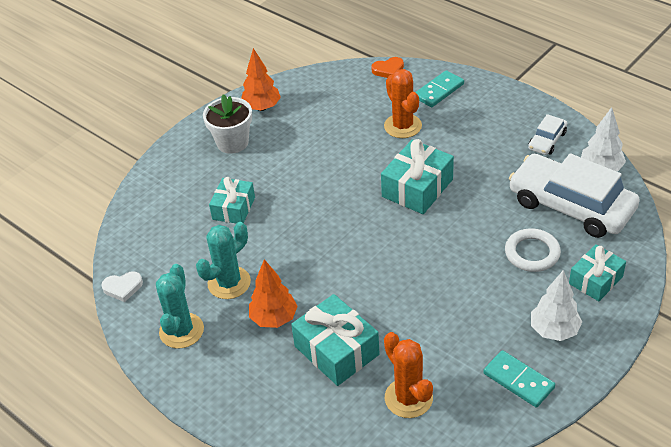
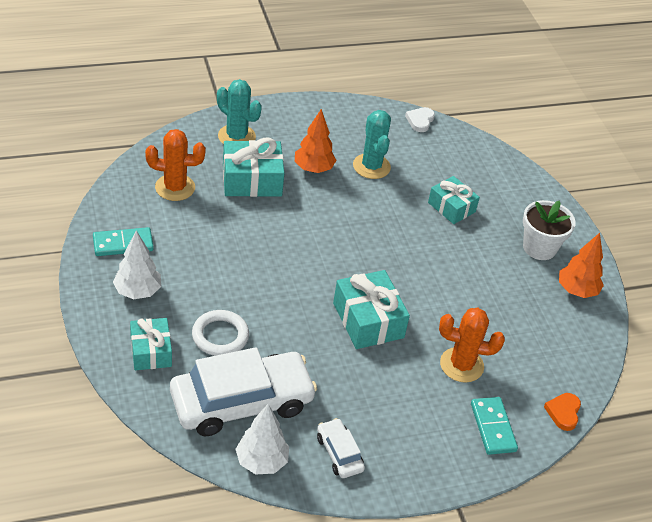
camera: 115 degrees right, 0 degrees up
(181, 331) = (349, 126): turquoise cactus -> turquoise cactus (236, 136)

